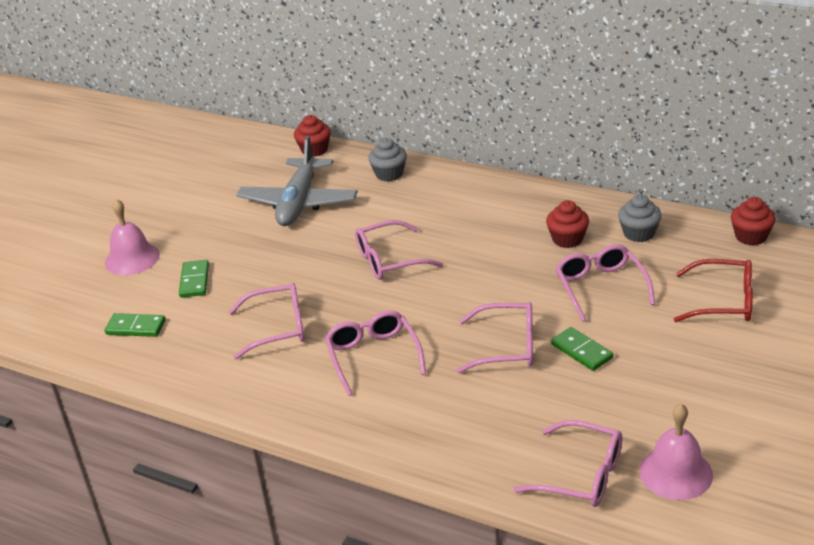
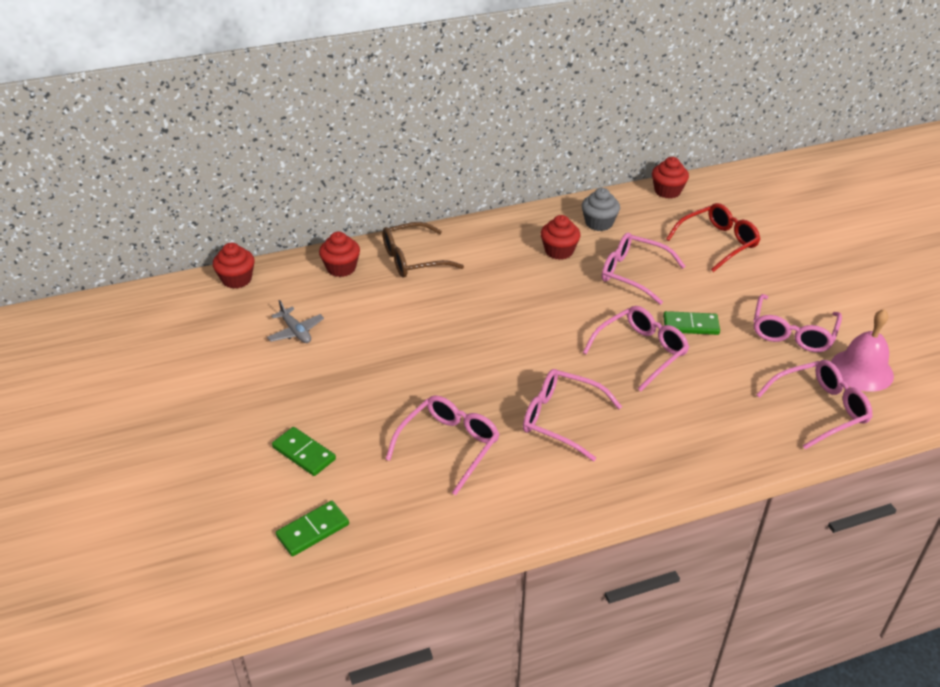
camera: 50 degrees left, 5 degrees up
(132, 258) = (201, 471): pink bell -> none
(299, 203) = (296, 331): grey plane -> grey plane, size x0.45
(389, 174) = (341, 268): grey cupcake -> red cupcake
(389, 260) = (453, 337): pink glasses -> pink glasses (792, 332)
(447, 191) = (413, 259): none -> brown glasses

